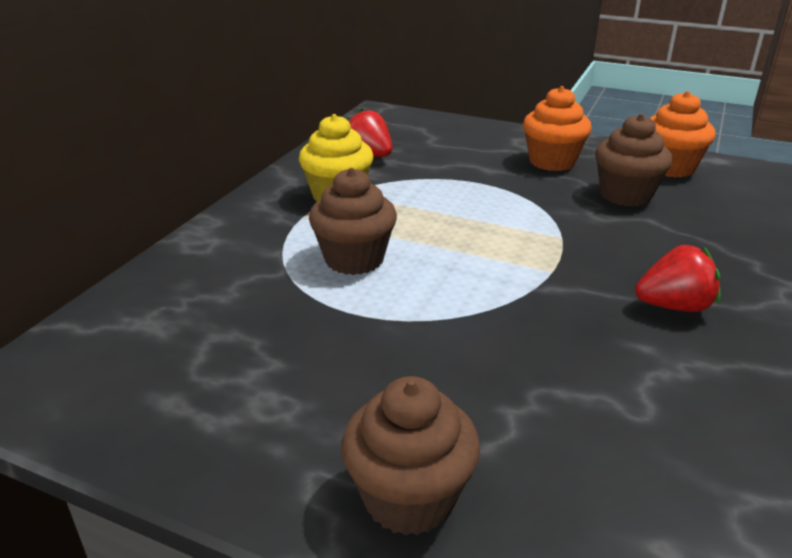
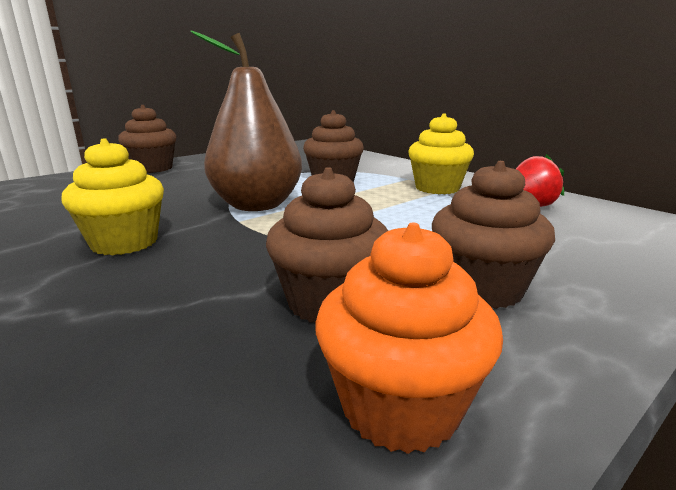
camera: 115 degrees right, 10 degrees down
(500, 278) = (257, 205): none -> brown pear
(552, 161) = (482, 289): orange cupcake -> brown cupcake
(674, 306) = (124, 243): red strawberry -> yellow cupcake

